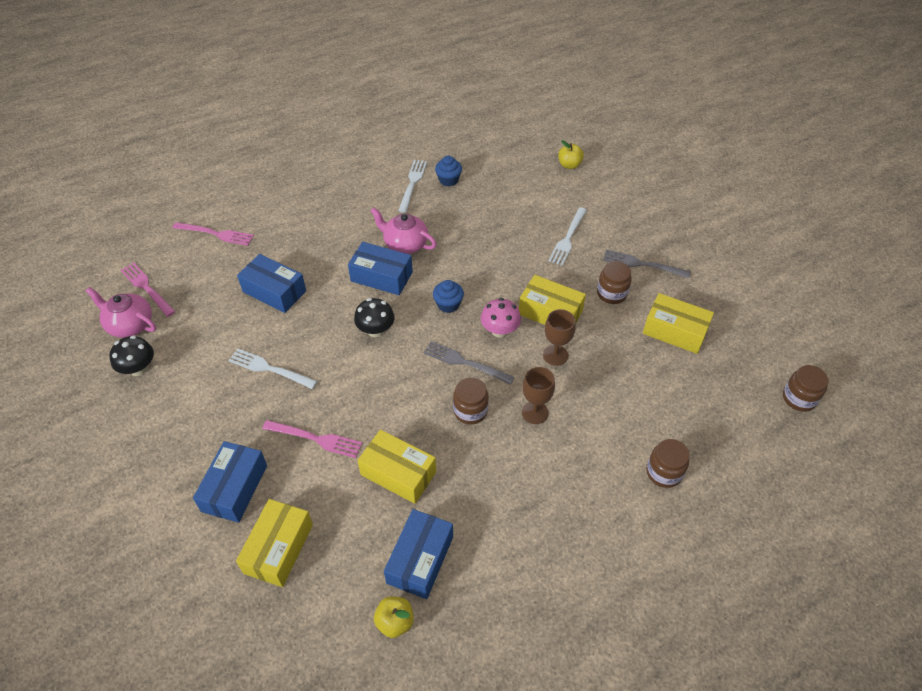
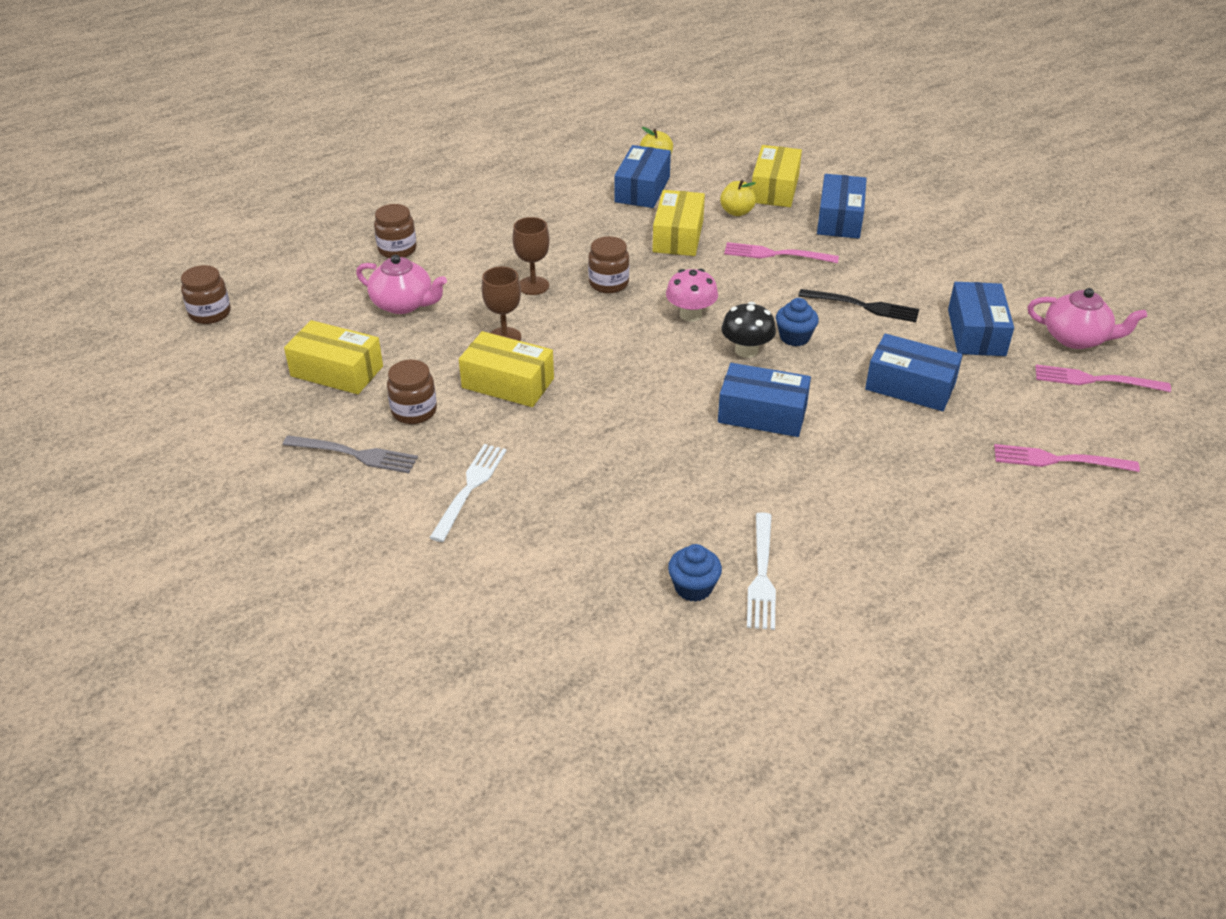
camera: 175 degrees right, 10 degrees down
(139, 368) = (1022, 298): black mushroom -> none
(147, 288) = (1095, 380): pink fork -> pink fork turned 150 degrees clockwise
(198, 335) = (976, 332): none -> blue box
(269, 369) = (863, 306): white fork -> black fork
(398, 473) = (678, 236): yellow box -> yellow box turned 75 degrees clockwise
(405, 244) = (741, 463): pink teapot -> pink teapot (403, 304)
(448, 304) = (654, 384): blue cupcake -> blue cupcake (794, 337)
(465, 363) = (621, 324): grey fork -> none
(500, 330) = (578, 359): pink mushroom -> pink mushroom (690, 314)
(569, 165) = (448, 640): yellow apple -> yellow apple (737, 212)

